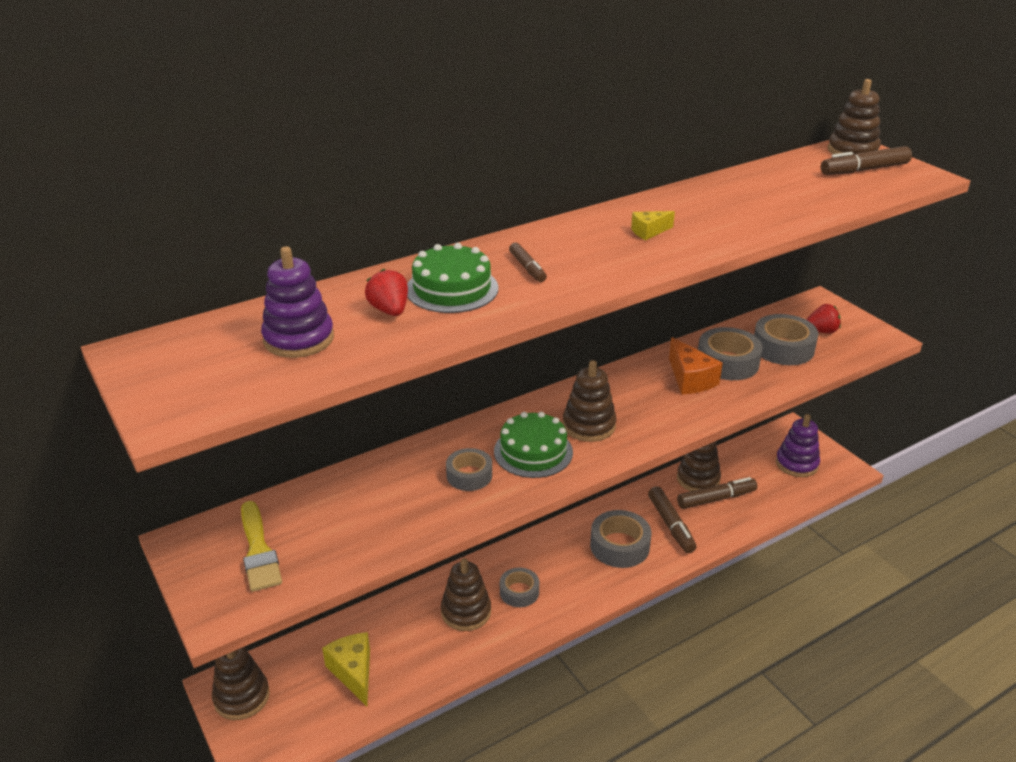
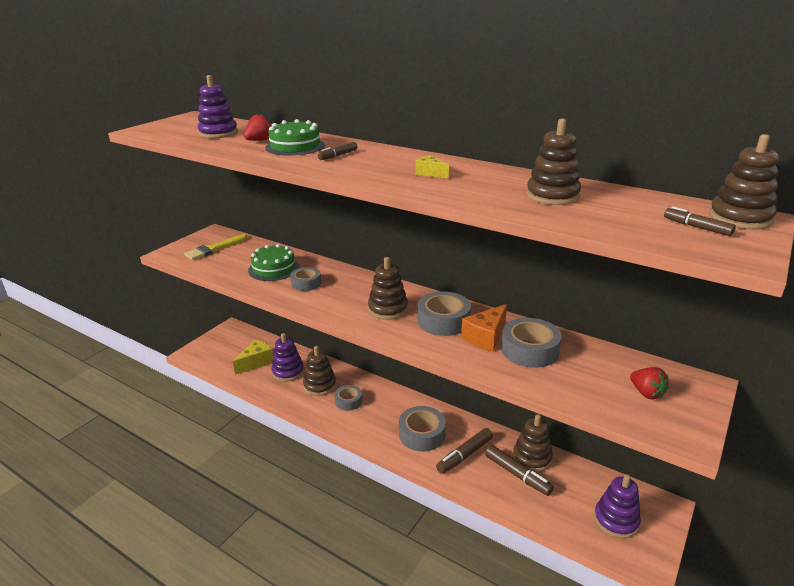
camera: 65 degrees right, 5 degrees down
(241, 697) = (226, 335): brown stacking toy -> brown stacking toy (552, 196)
(408, 639) = (288, 372): none -> purple stacking toy
(533, 451) = (344, 297): green cake -> green cake (274, 268)
(783, 348) = (587, 375): grey tape -> grey tape (443, 321)
(864, 170) = (697, 227): brown marker -> brown marker, size x0.59

